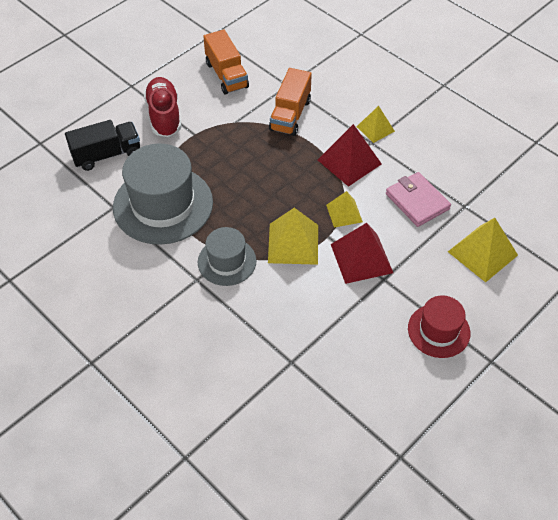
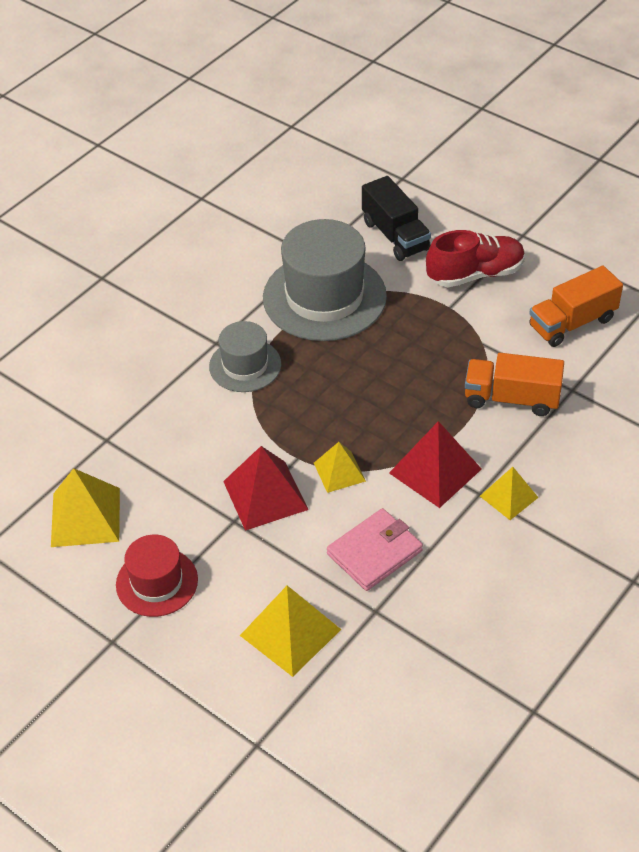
camera: 85 degrees right, 5 degrees down
(293, 243) = (280, 424): yellow pyramid -> yellow pyramid (85, 517)

